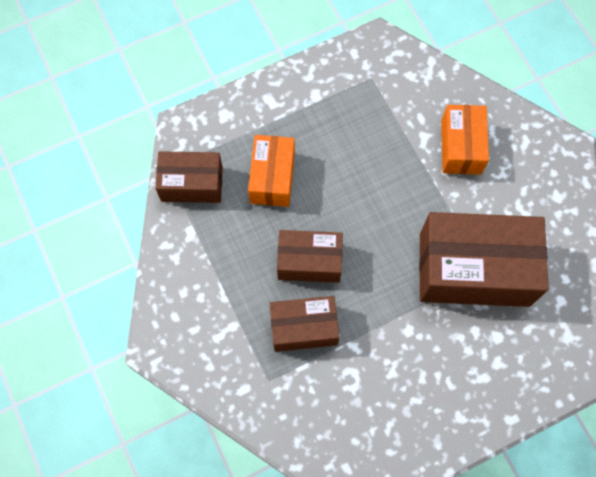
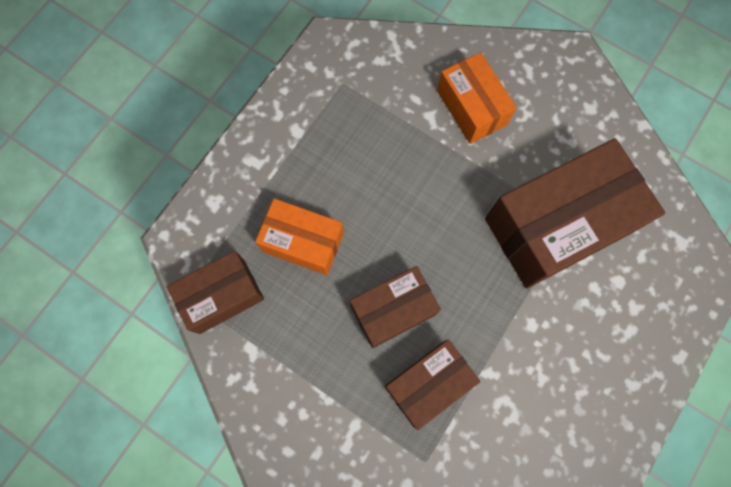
camera: 30 degrees left, 5 degrees up
(272, 178) = (303, 242): orange box -> orange box turned 45 degrees counterclockwise

